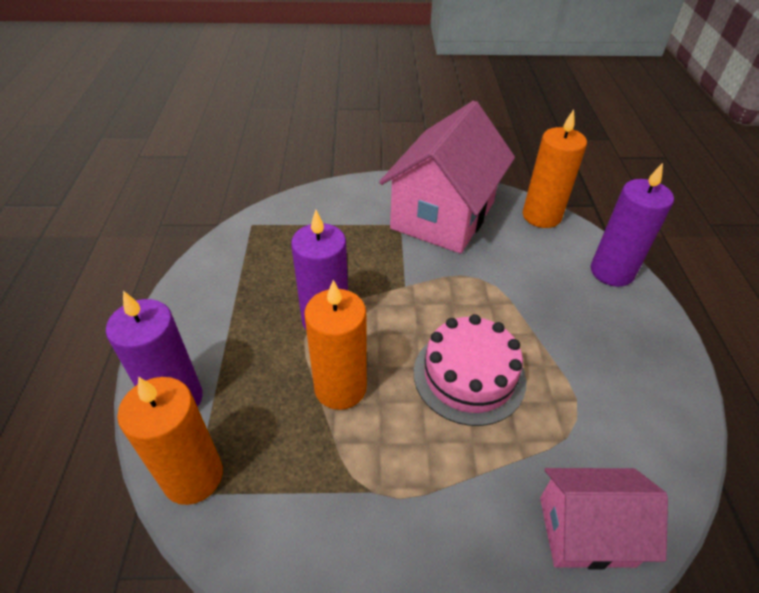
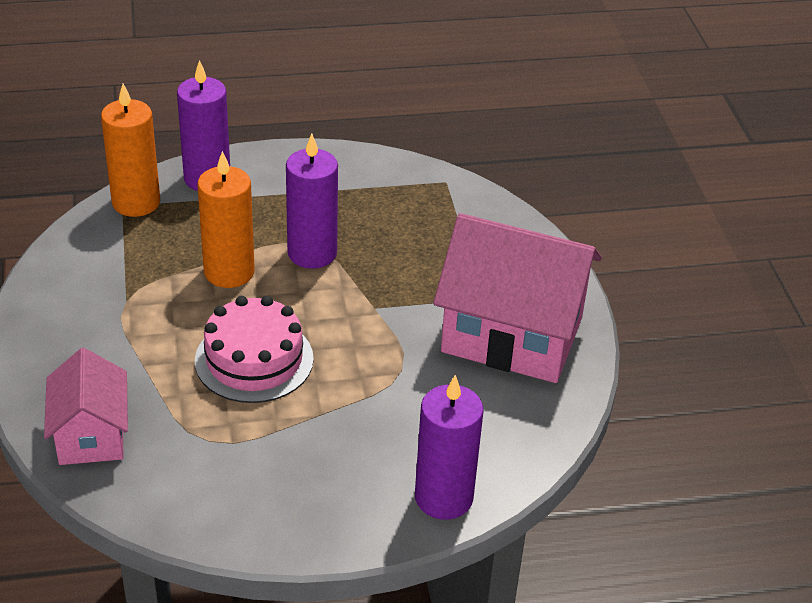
camera: 80 degrees right, 5 degrees down
(541, 216) = (543, 433): orange candle -> none

